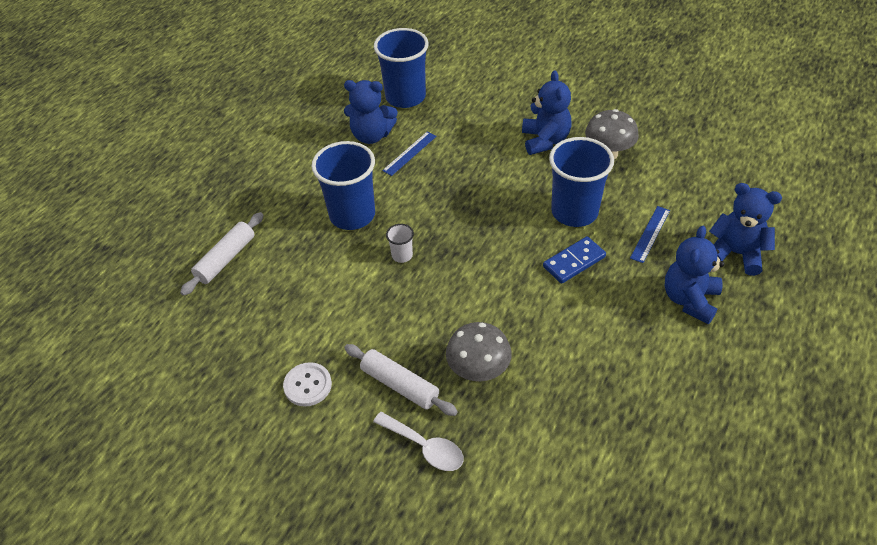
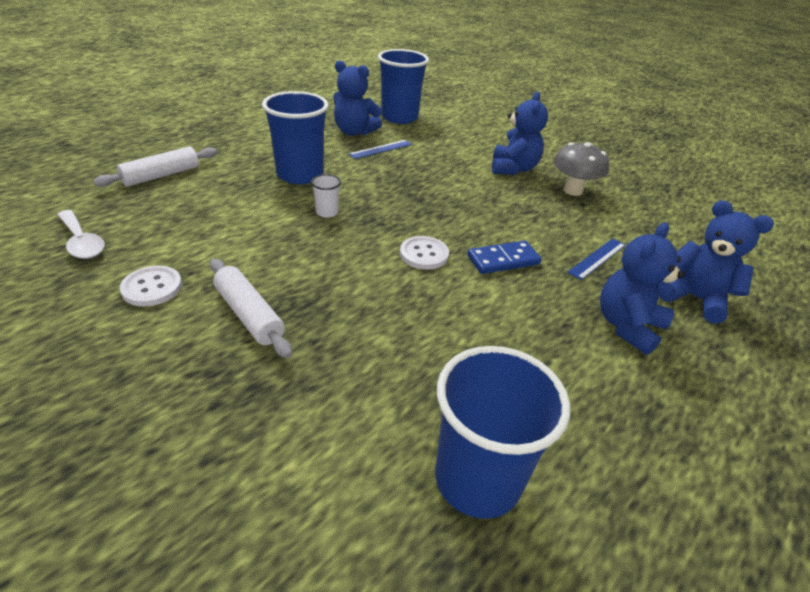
camera: 10 degrees right, 10 degrees down
(425, 447) = (234, 384): white spoon -> white spoon (82, 242)
(478, 371) = (345, 326): grey mushroom -> none
(507, 277) = (424, 254): none -> white button
(574, 212) = (520, 222): blue cup -> blue cup (477, 479)

